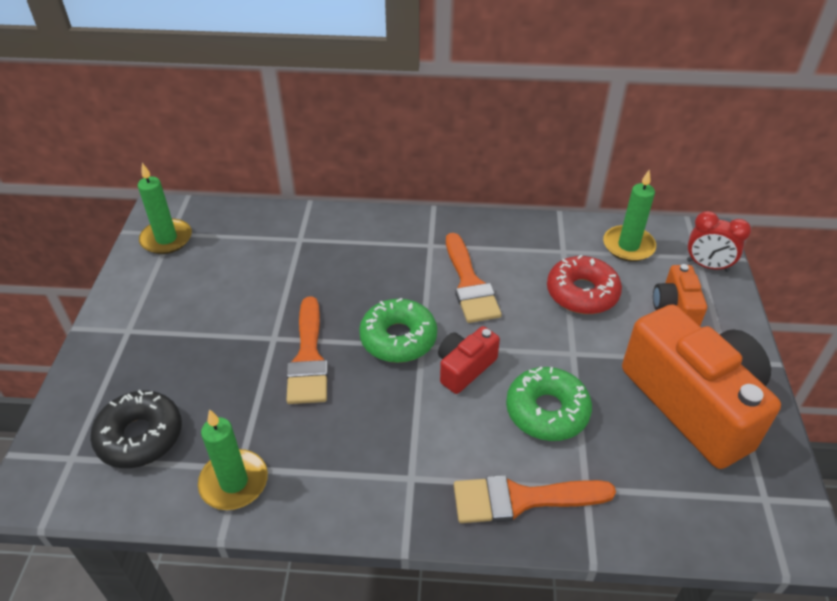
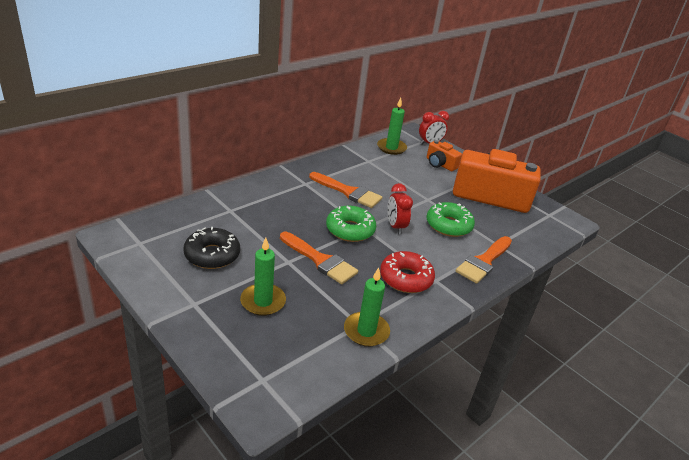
camera: 50 degrees left, 10 degrees down
(140, 436) = (286, 345): black donut -> black donut (212, 255)
(166, 239) = (141, 247): green candle -> green candle (263, 301)
(464, 368) = (395, 227): red camera -> red clock
(582, 293) = (399, 174): red donut -> red donut (406, 278)

